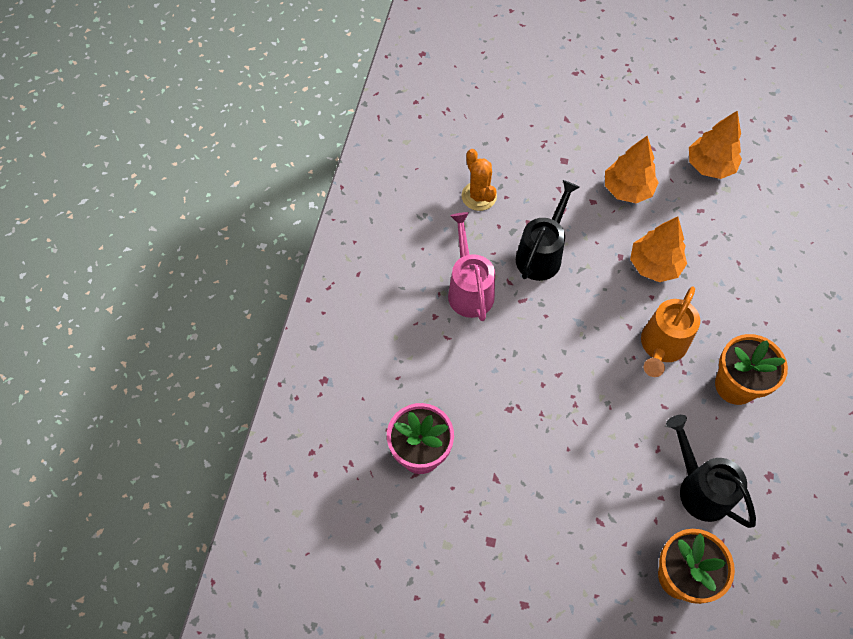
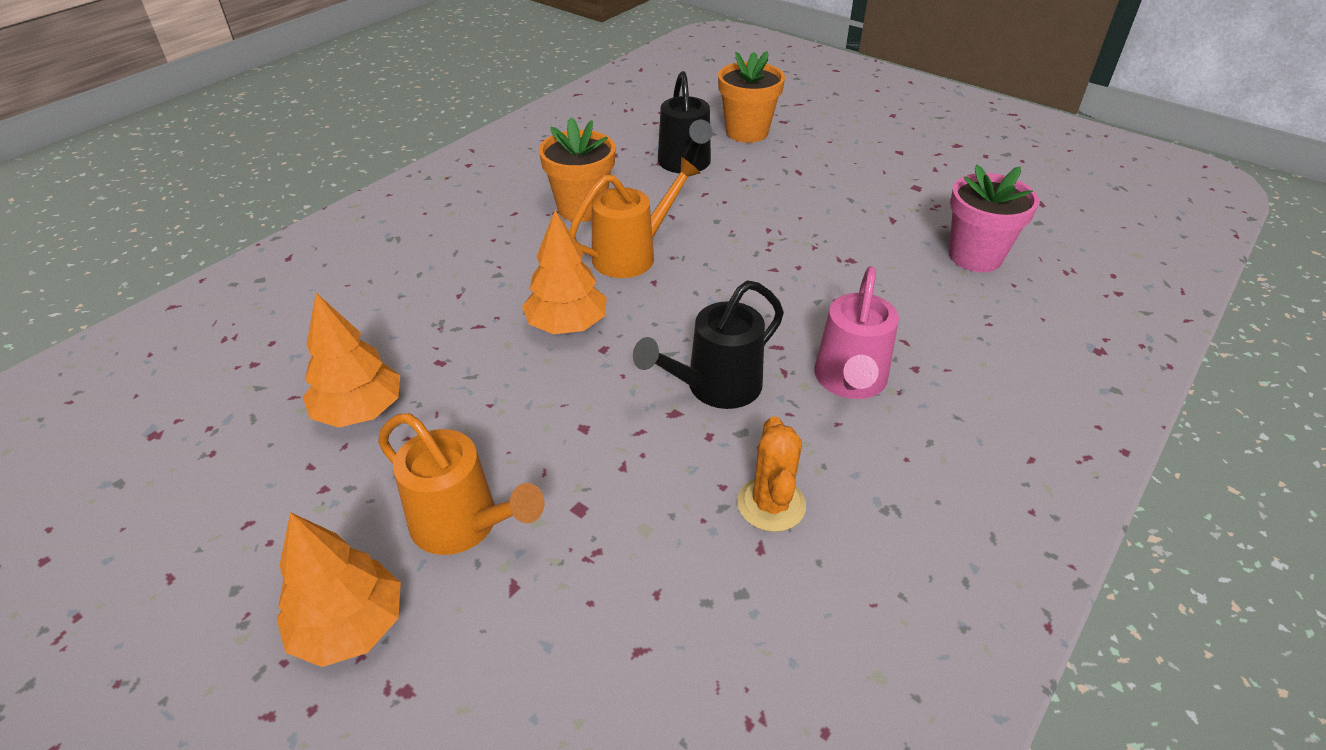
camera: 155 degrees left, 20 degrees down
(607, 133) = (464, 525): none -> orange watering can
(627, 189) = (516, 424): orange tree -> orange tree (349, 626)

